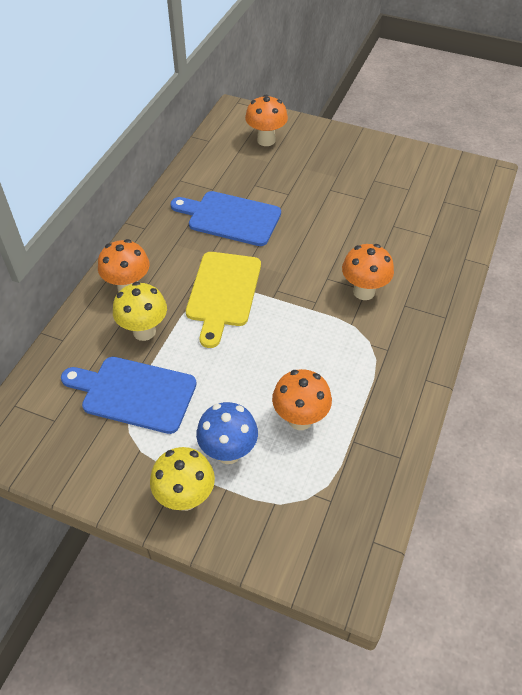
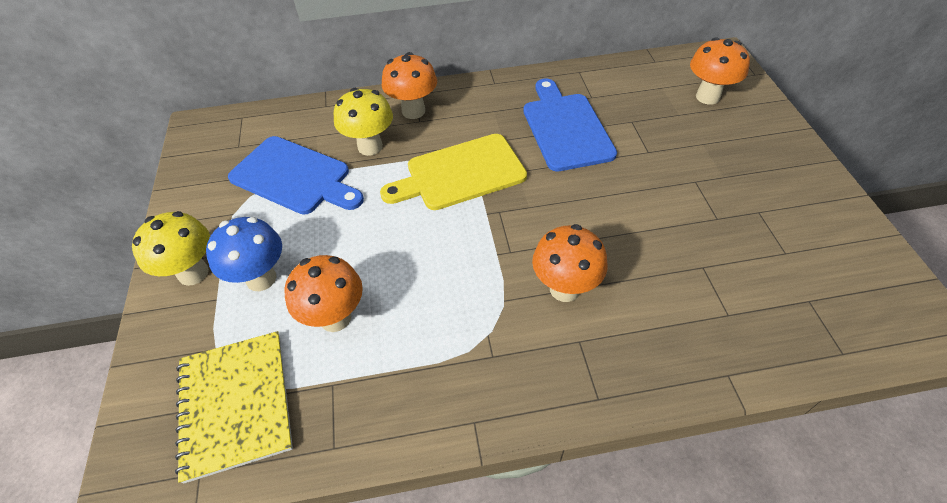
camera: 60 degrees right, 0 degrees up
(134, 393) = (294, 177): blue cutting board -> blue cutting board turned 135 degrees clockwise
(332, 503) = (236, 404): none -> yellow notebook

